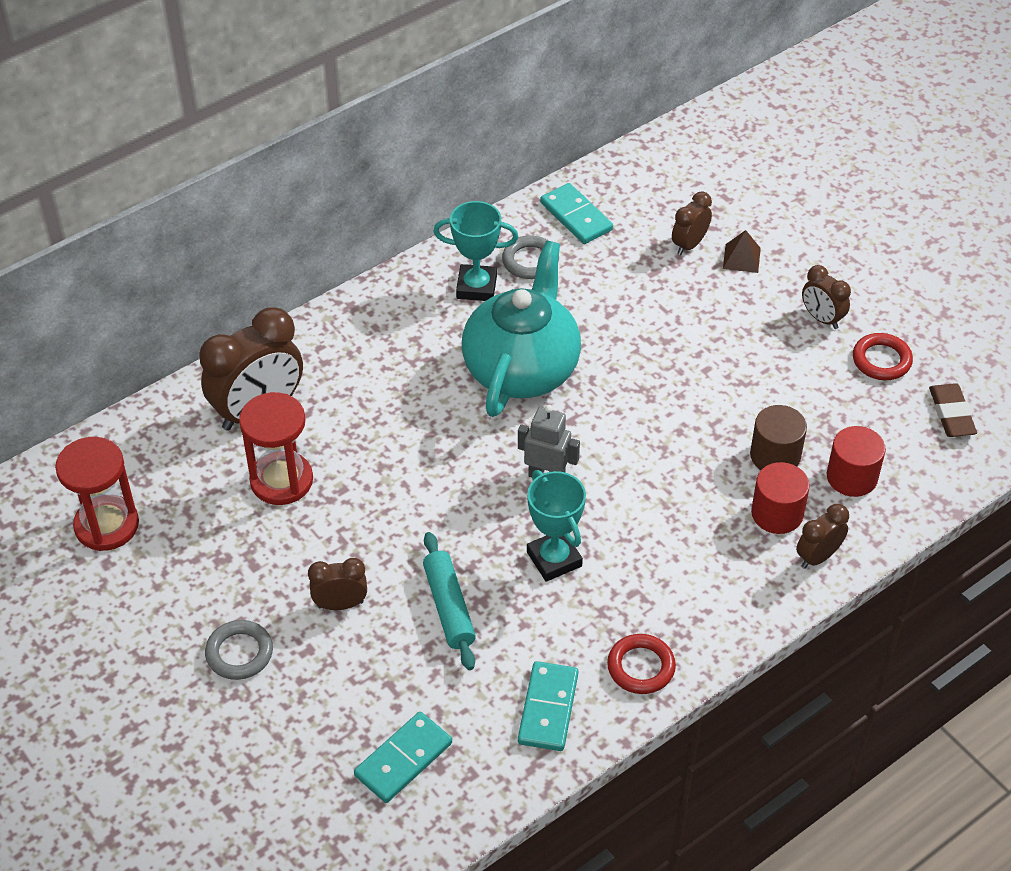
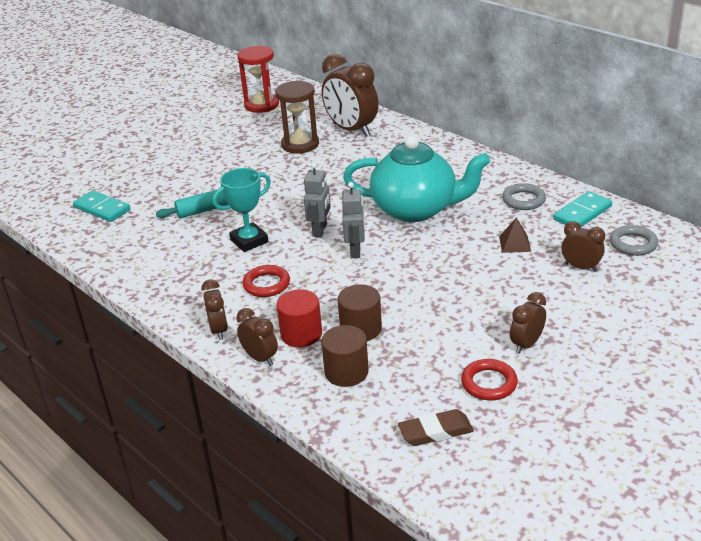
camera: 85 degrees right, 15 degrees down
(239, 653) = (178, 152): grey ring -> grey ring (633, 244)
(281, 480) = (300, 144): red hourglass -> brown hourglass
(340, 604) = (211, 175): brown clock -> brown clock (219, 330)
(476, 287) = (487, 183): turquoise trophy -> none
(548, 708) = (131, 252): turquoise domino -> none
(608, 443) = (355, 251): none -> grey robot
(641, 667) = (160, 284): red ring -> red ring (266, 284)
(741, 258) = (579, 295): brown pyramid -> brown pyramid (515, 244)
(851, 477) = (346, 372): red cylinder -> brown cylinder

